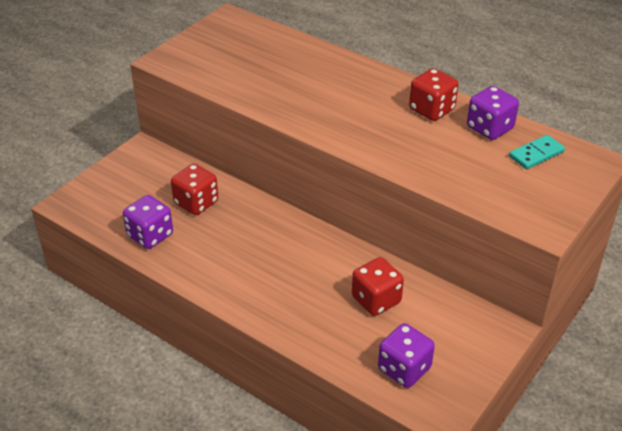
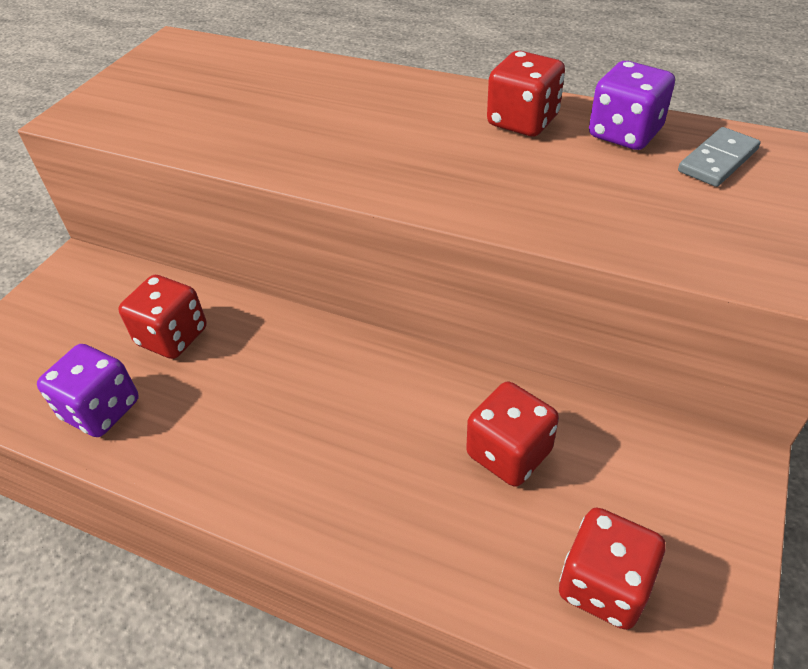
camera: 10 degrees left, 5 degrees up
(404, 369) = (603, 585): purple dice -> red dice
(536, 154) = (718, 160): turquoise domino -> grey domino

